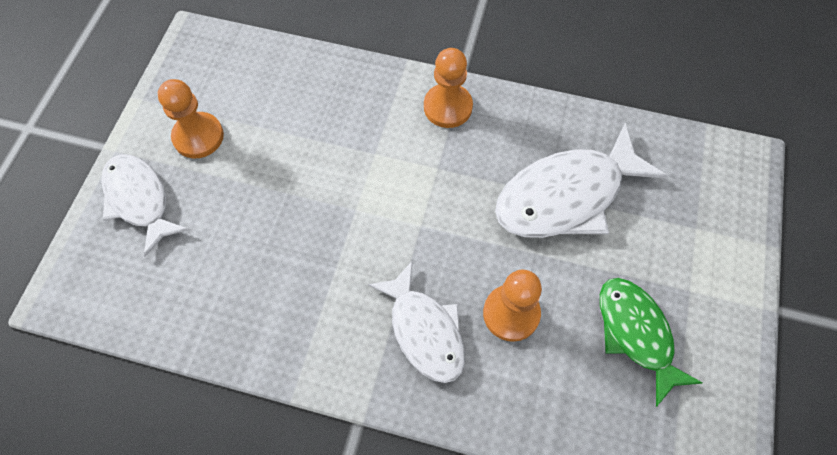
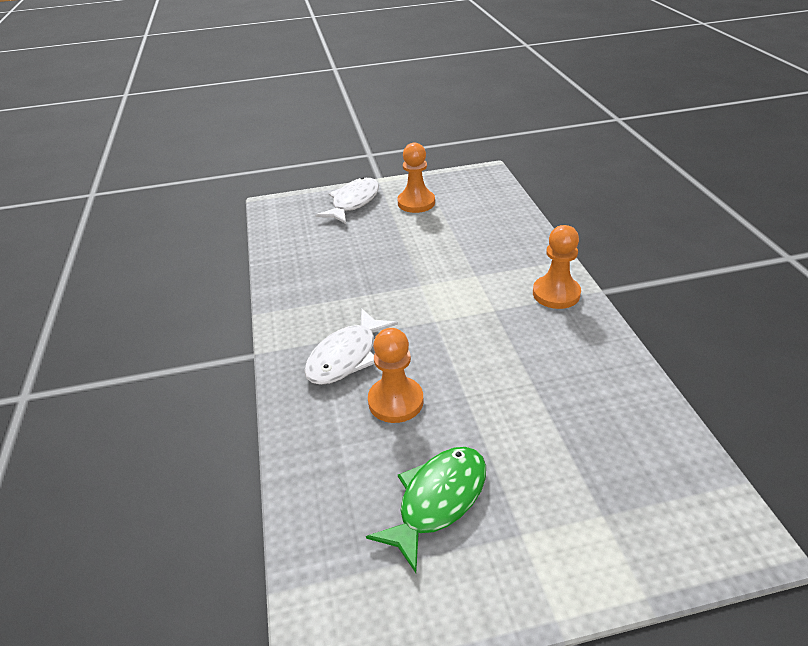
camera: 65 degrees right, 25 degrees down
(567, 196) = (542, 396): white fish -> none

